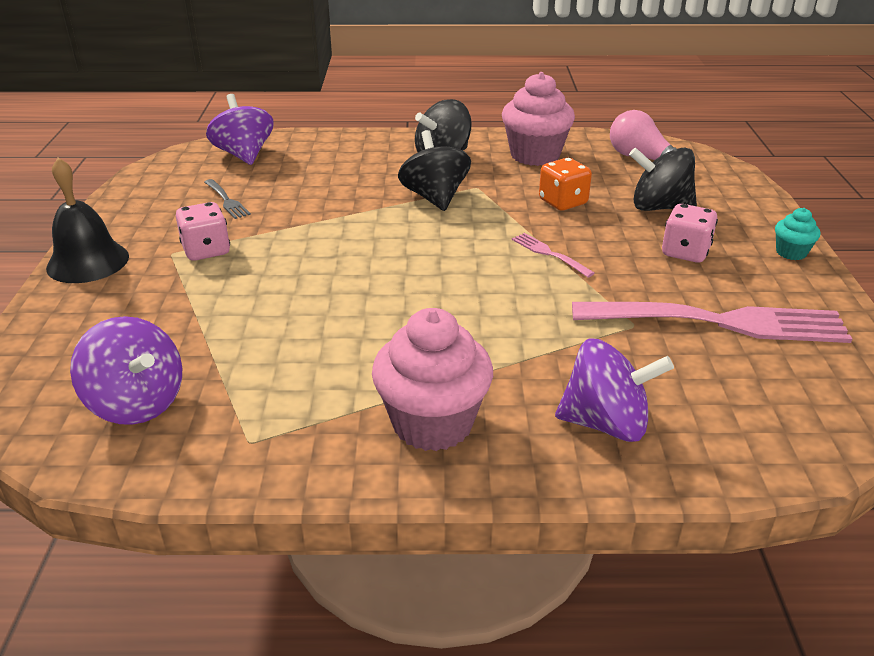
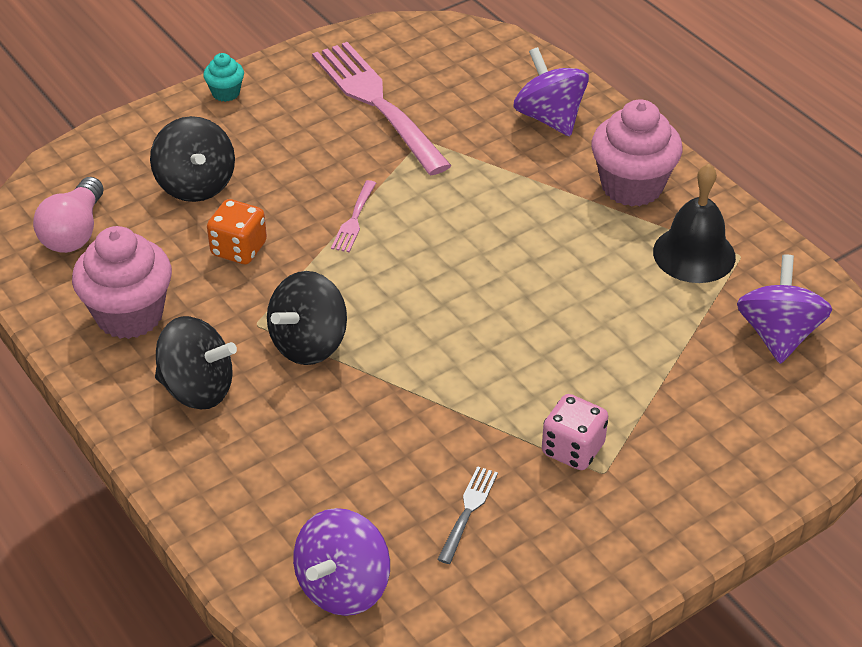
camera: 125 degrees left, 10 degrees up
(88, 262) = (681, 525): black bell -> black bell (694, 254)
(685, 252) = (278, 146): pink dice -> none

